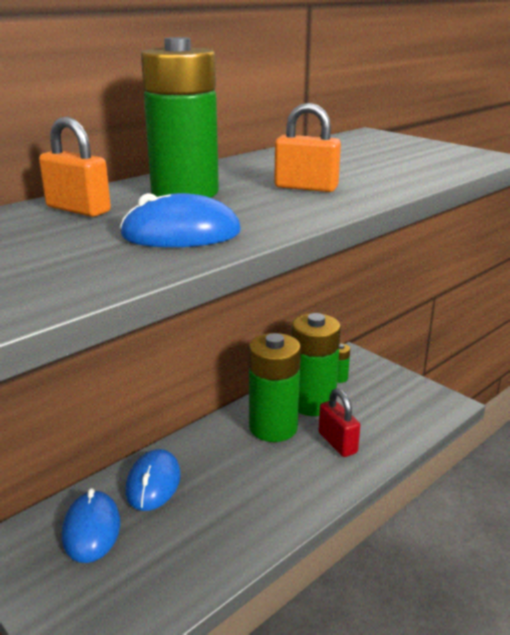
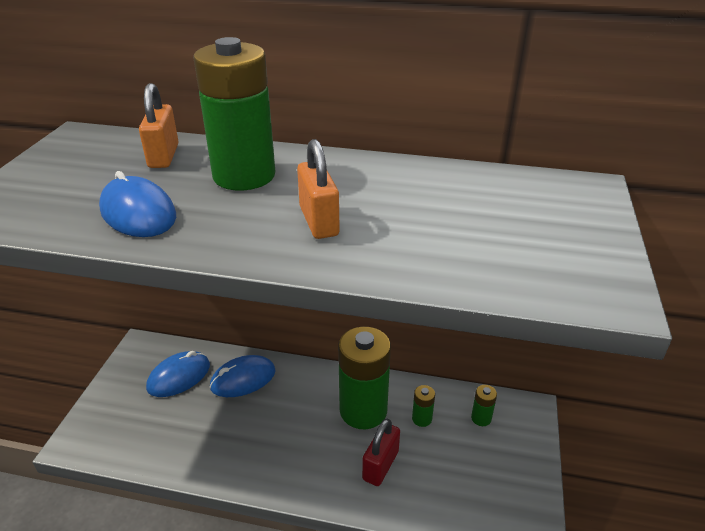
camera: 55 degrees right, 10 degrees up
(312, 403) = (422, 419): green battery -> green battery, size x0.42

